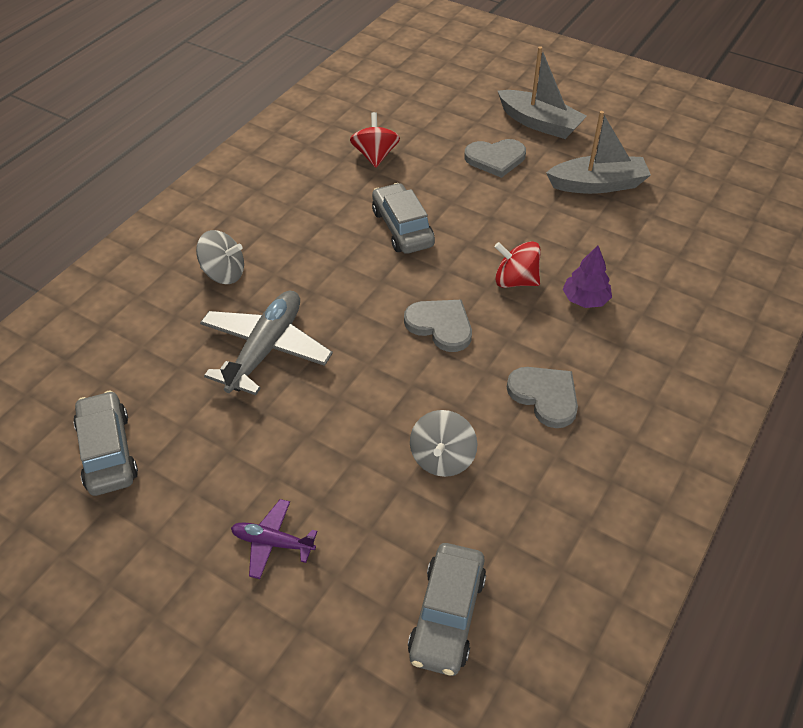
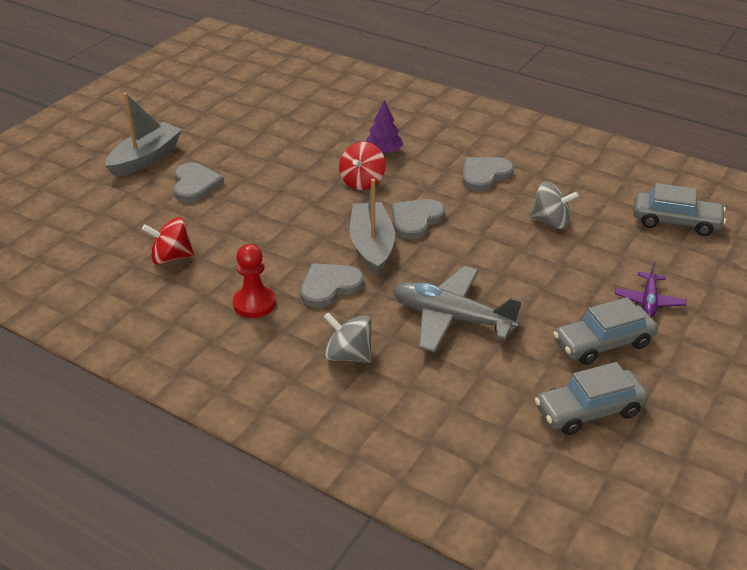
camera: 90 degrees left, 10 degrees down
(223, 273) = (348, 355): grey spinning top -> grey spinning top turned 75 degrees counterclockwise
(304, 211) = (254, 303): none -> red pawn
(325, 258) = (329, 286): none -> grey heart
(402, 228) = (289, 239): grey car -> grey car (603, 343)
(597, 184) = (244, 135): grey boat -> grey boat (372, 246)

